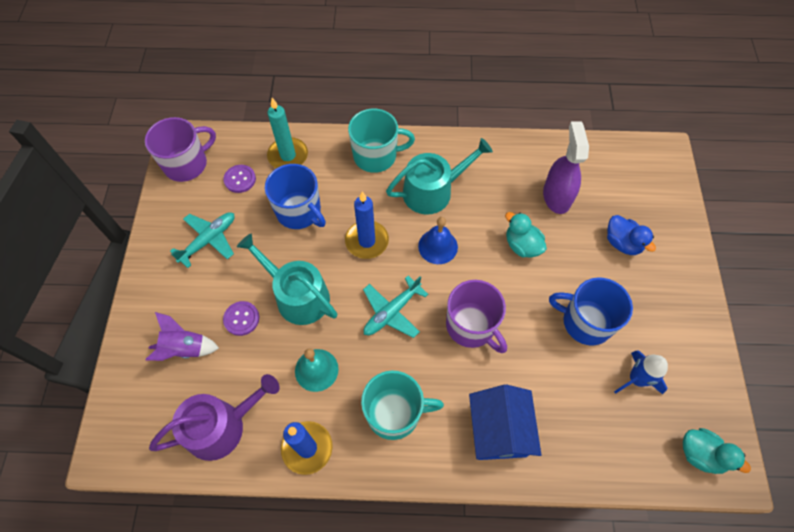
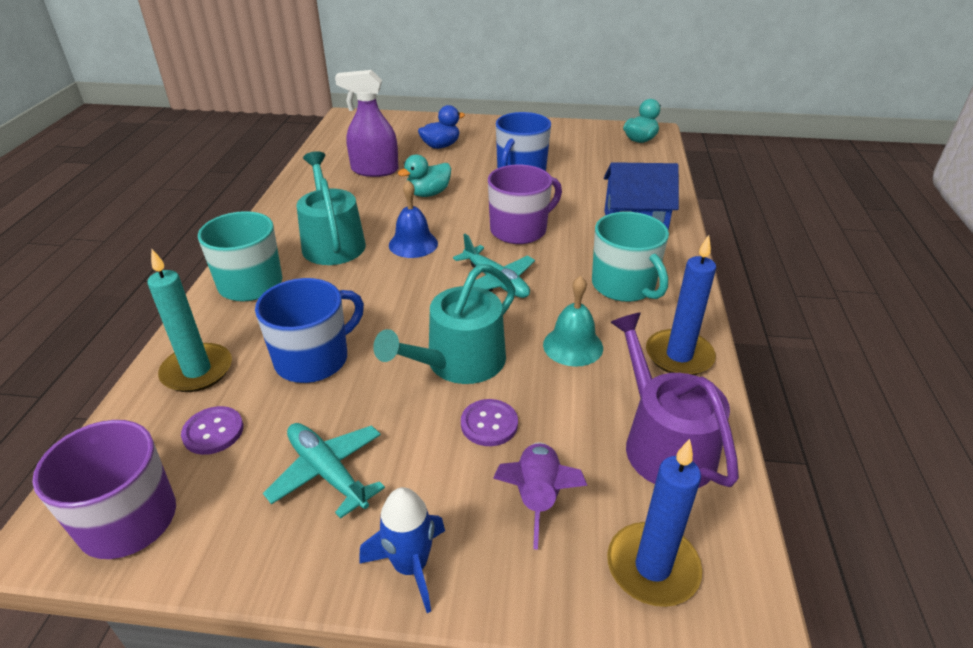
camera: 85 degrees left, 25 degrees down
(367, 241) = (388, 296): blue candle -> blue candle (652, 567)
(394, 413) = (624, 286): turquoise mug -> turquoise mug turned 150 degrees clockwise
(636, 379) = (578, 156): blue rocket -> blue rocket (411, 566)

